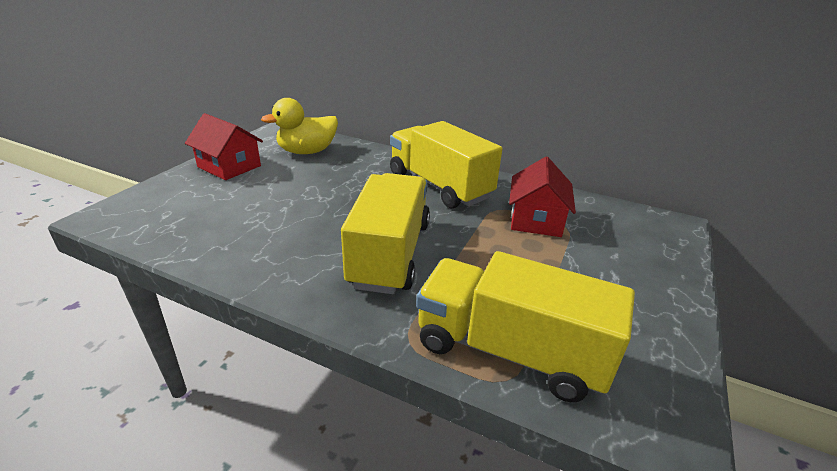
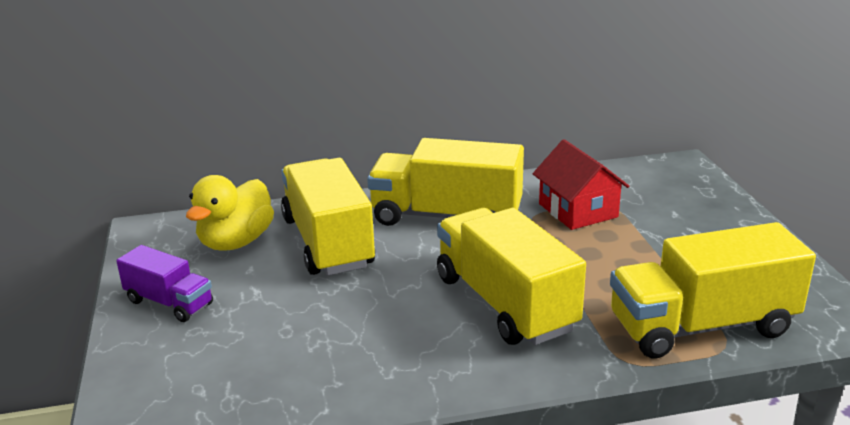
camera: 35 degrees left, 5 degrees down
(229, 166) = (169, 303): red house -> purple truck
(350, 171) = (328, 242): none -> yellow truck

